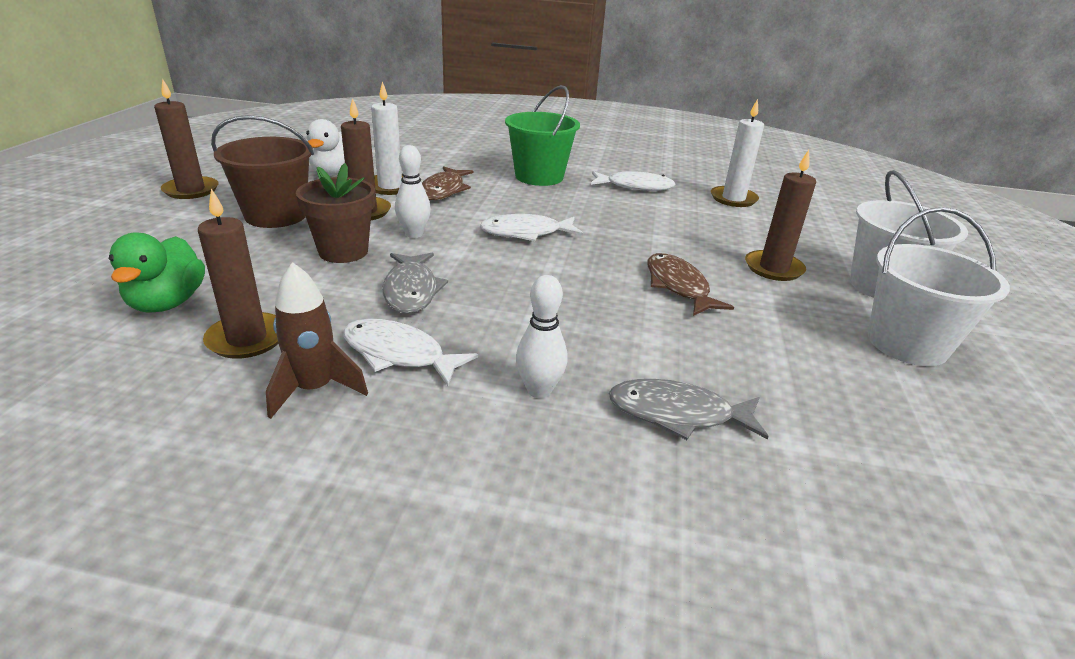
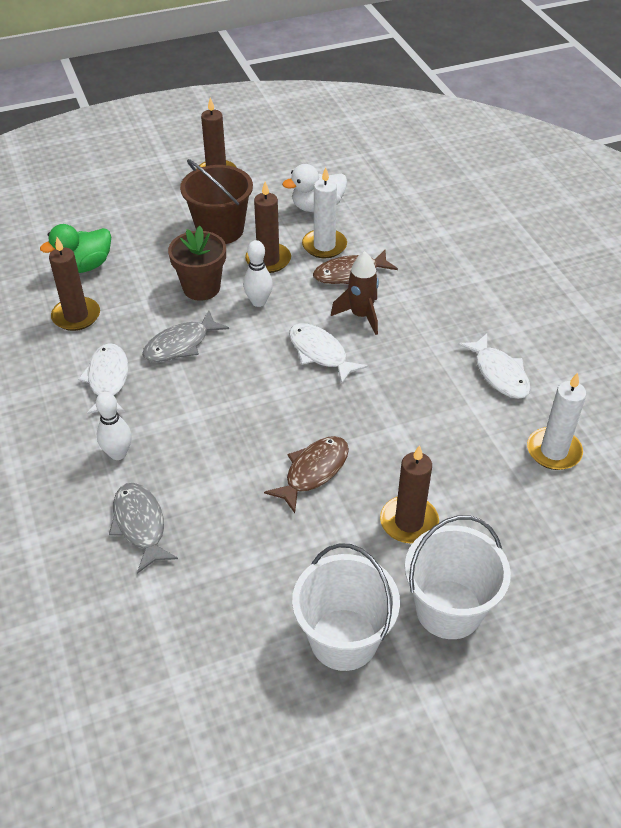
camera: 60 degrees right, 15 degrees up
(314, 389) = (53, 368): brown rocket -> brown rocket (361, 316)
(539, 177) = (446, 307): green bucket -> none

